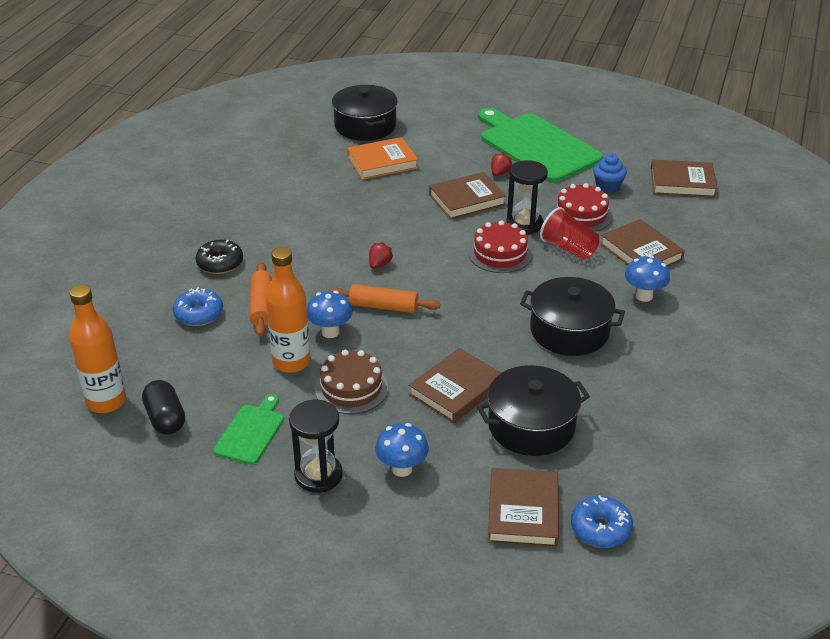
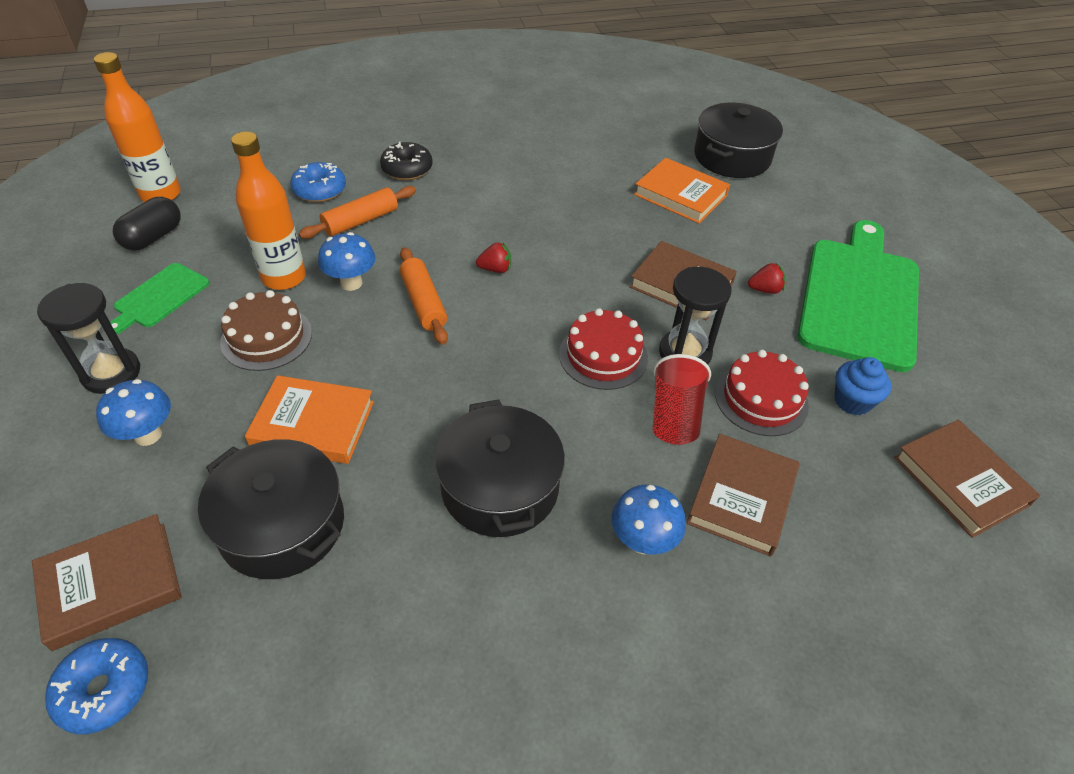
camera: 55 degrees right, 10 degrees up
(251, 432) = (159, 297): green cutting board -> green cutting board turned 135 degrees clockwise
(456, 390) = (313, 424): brown book -> orange book

